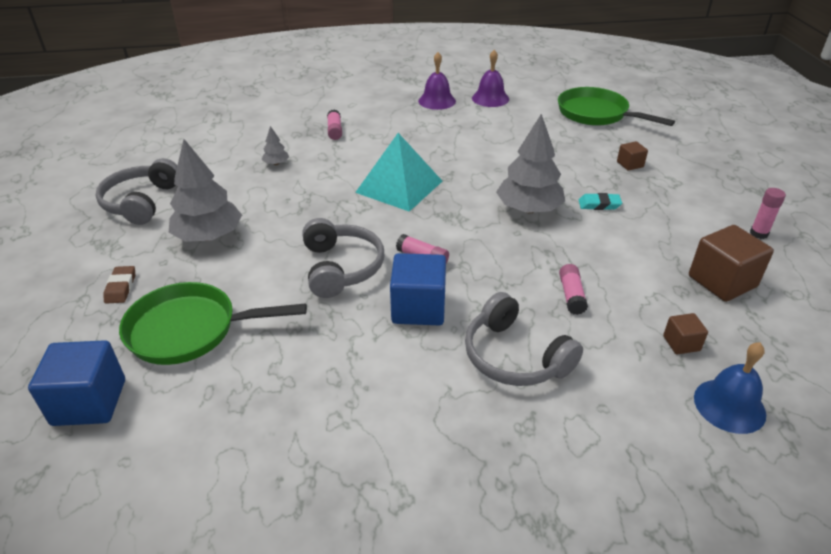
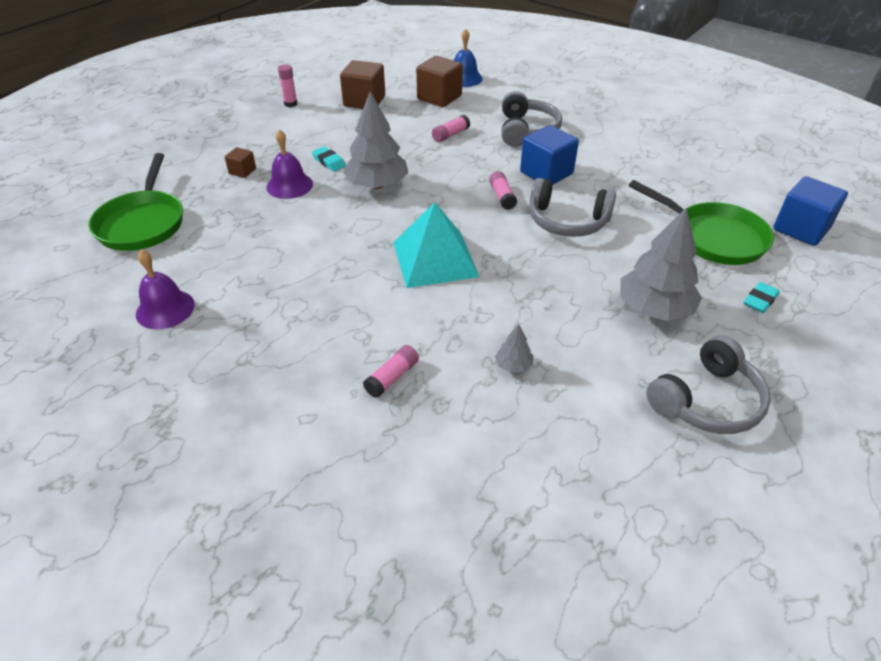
camera: 135 degrees left, 5 degrees up
(121, 287) = (760, 300): brown eraser -> turquoise eraser
(341, 267) = (567, 221): grey headphones -> grey headphones turned 105 degrees counterclockwise
(437, 101) = (215, 347): purple bell -> purple bell (289, 185)
(681, 343) = (439, 97): brown cube -> brown cube, size x1.94

